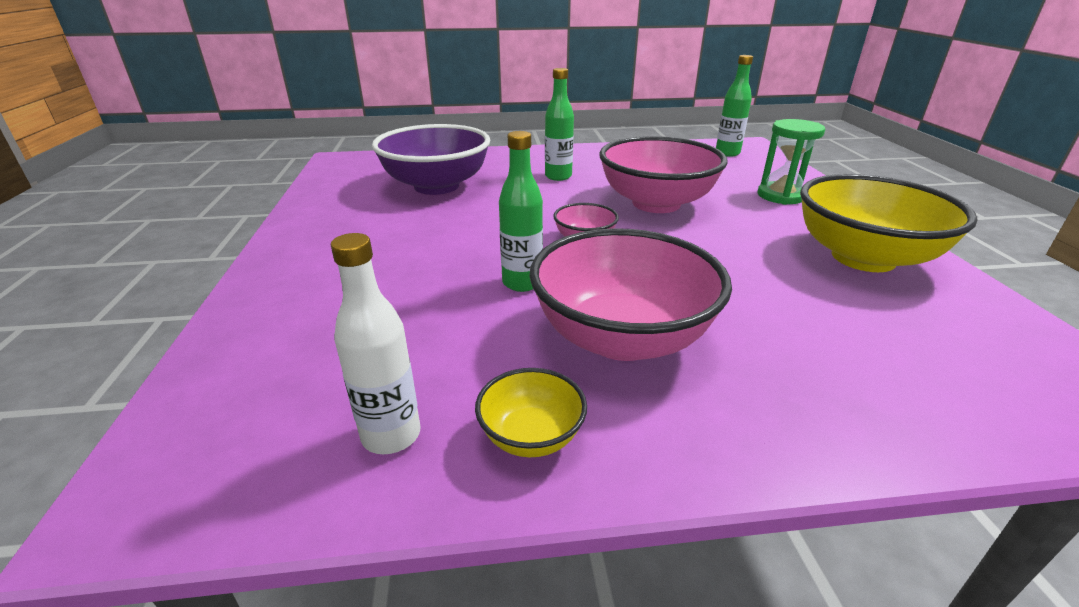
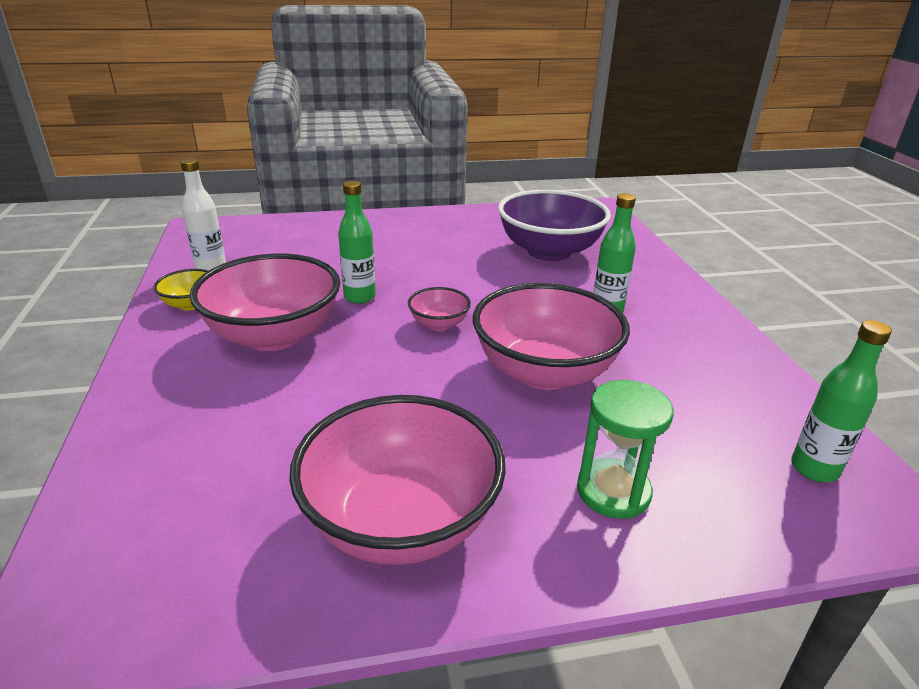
camera: 85 degrees right, 0 degrees up
(863, 258) = (401, 521): yellow bowl -> pink bowl

